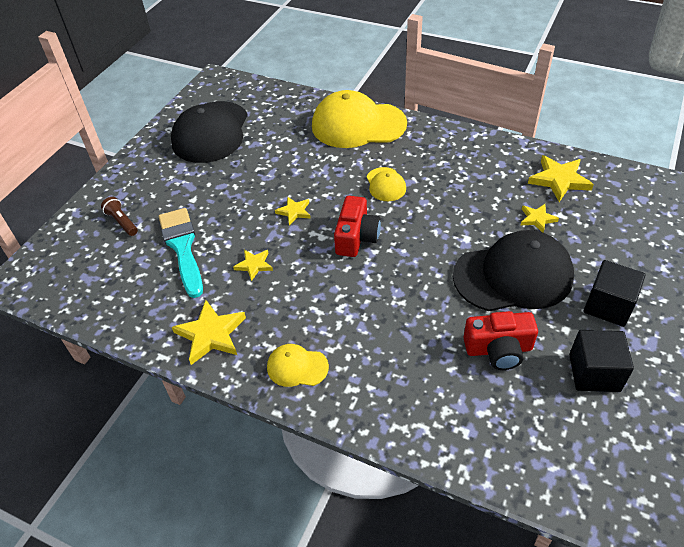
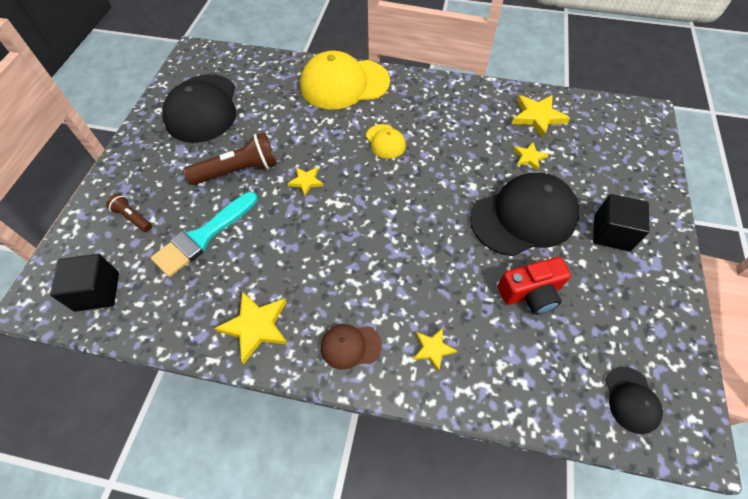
camera: 15 degrees left, 10 degrees up
(182, 247) = (203, 236): turquoise brush -> turquoise brush turned 105 degrees counterclockwise
(231, 193) = (238, 171): none -> brown flashlight
(254, 265) = (281, 244): yellow star -> yellow star (433, 349)
(297, 367) = (350, 346): yellow cap -> brown cap
(356, 237) = (372, 199): red camera -> none
(578, 469) = (631, 400): none -> black cap
(594, 373) = (618, 301): black cube -> black cube (97, 291)

